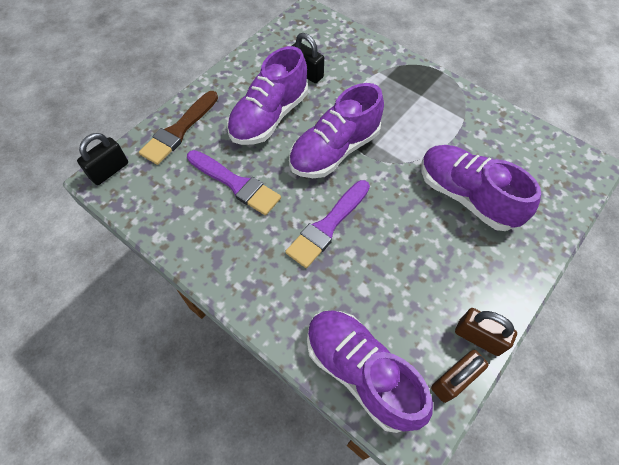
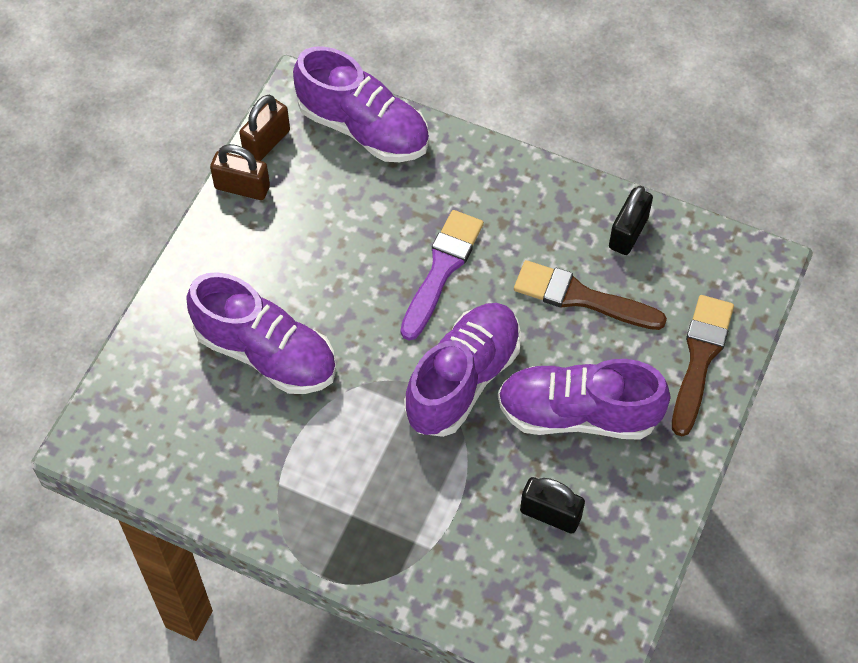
camera: 165 degrees right, 0 degrees up
(109, 171) = (759, 276): black padlock -> black padlock (628, 233)
(236, 184) = (581, 297): purple brush -> brown brush
(269, 117) = (578, 414): purple shoe -> purple shoe turned 105 degrees counterclockwise

